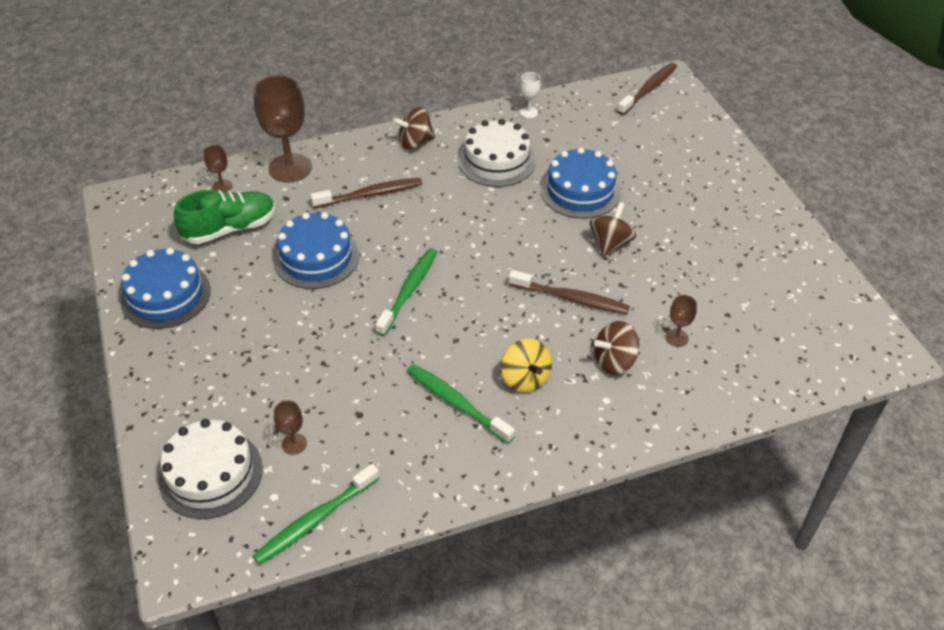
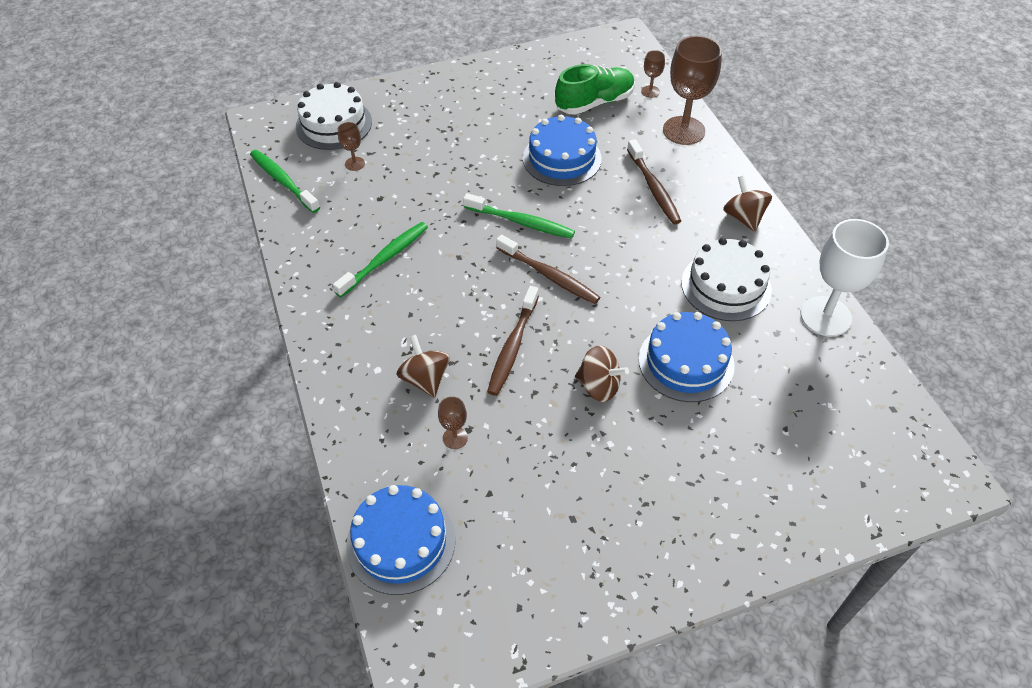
camera: 90 degrees right, 5 degrees up
(166, 295) = (513, 78): blue cake -> blue cake (401, 542)
(230, 229) = (594, 103): green shoe -> green shoe turned 90 degrees counterclockwise
(525, 379) = (408, 307): yellow spinning top -> none
(529, 112) = (825, 316): white goblet -> white goblet, size x2.18
(648, 89) = (917, 451): brown toothbrush -> brown toothbrush (549, 275)

